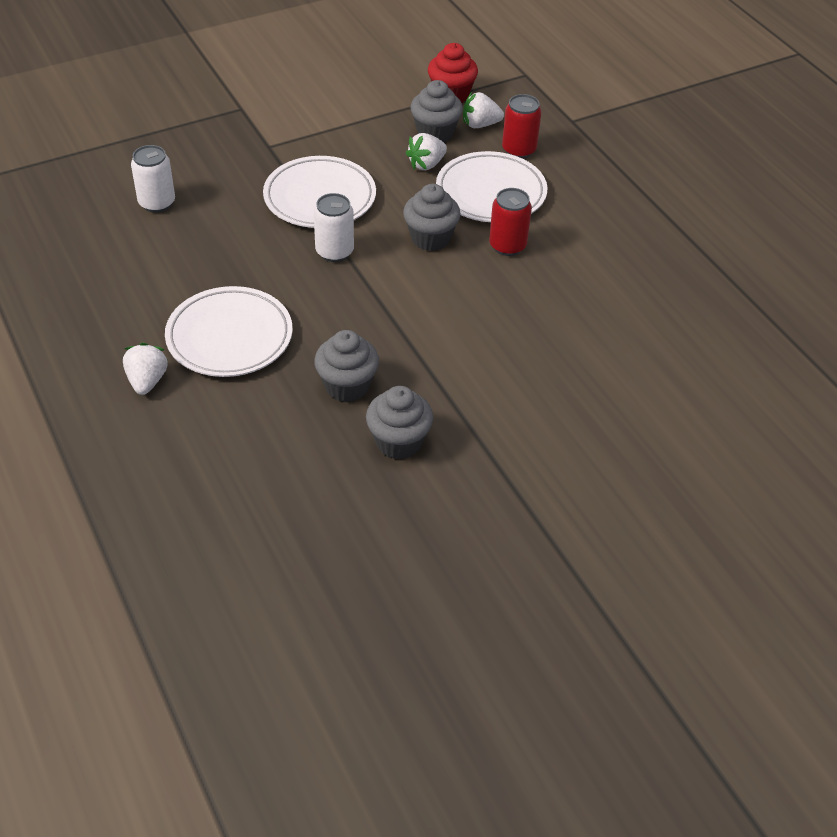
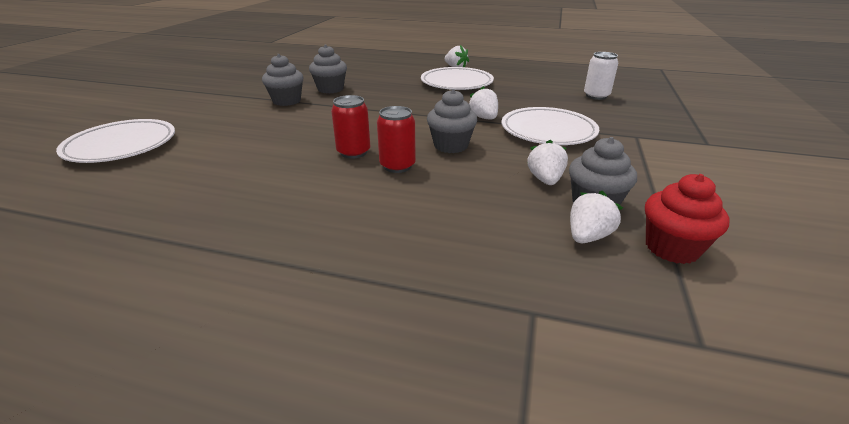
camera: 135 degrees right, 15 degrees down
(334, 252) = (484, 118): white can -> white strawberry
(347, 386) = (381, 91): grey cupcake -> grey cupcake (287, 101)
(491, 193) = (467, 189): white plate -> white plate (121, 146)
(519, 150) = (514, 235): red can -> red can (353, 152)

